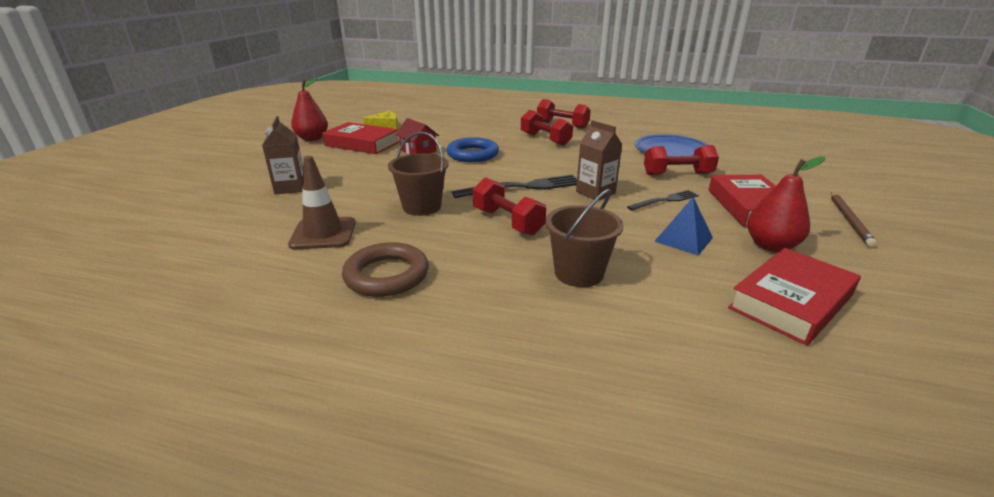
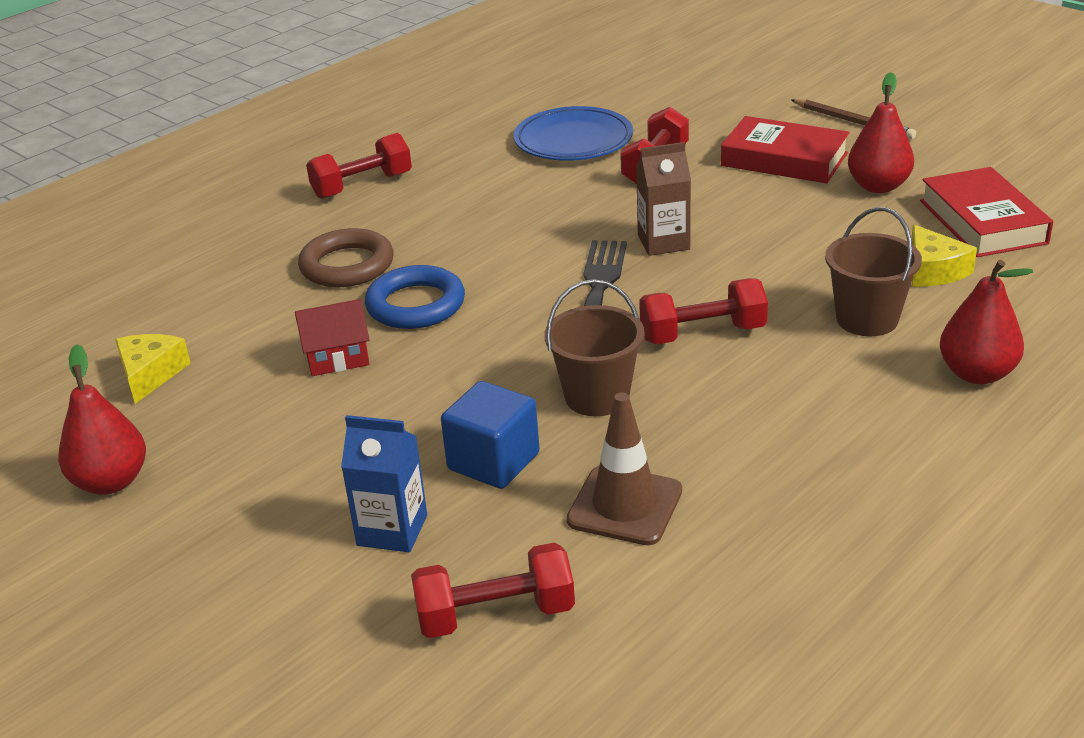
camera: 60 degrees left, 5 degrees up
(290, 187) = (392, 530): brown carton -> blue carton
(351, 196) = (493, 461): none -> blue cube
(362, 144) = (224, 417): red book -> none
(386, 275) = (791, 461): brown ring -> brown ring (347, 265)
(545, 139) = (416, 221): red dumbbell -> red dumbbell (495, 615)
(547, 336) = (977, 374): none -> red pear
(665, 200) = (726, 203): black fork -> none
(680, 290) = (933, 270): none -> yellow cheese
(683, 239) = (832, 229): blue pyramid -> none

